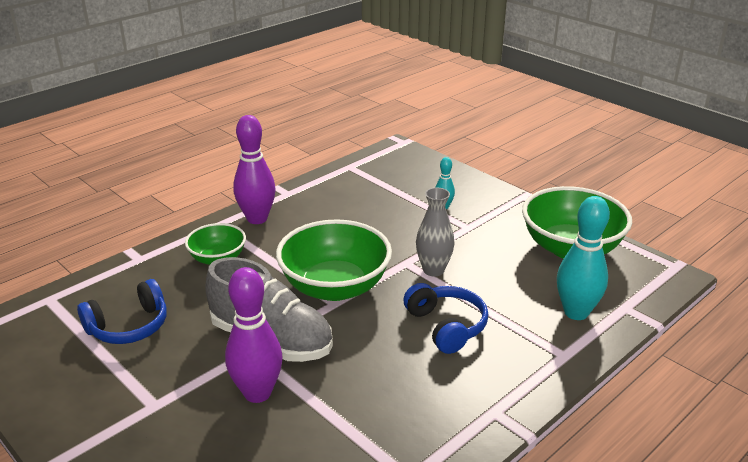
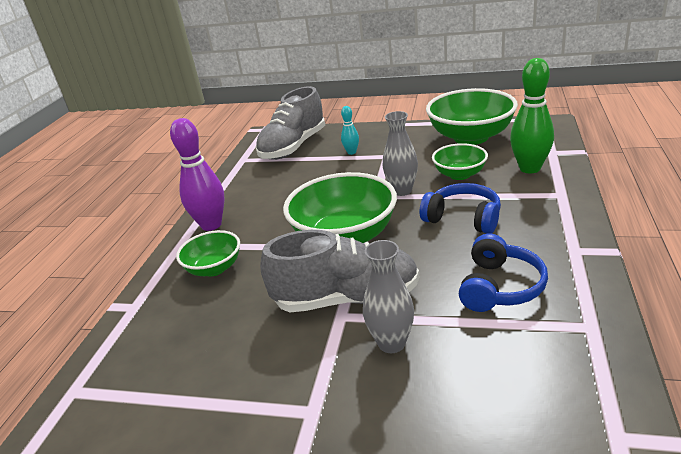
camera: 30 degrees left, 0 degrees up
(129, 326) = (197, 364): blue headphones -> blue headphones (500, 287)
(257, 393) = (391, 343): purple bowling pin -> grey vase
(403, 175) = (293, 147): none -> grey shoe
(504, 282) = (459, 174): none -> green bowl
(576, 312) = (530, 168): turquoise bowling pin -> green bowling pin

